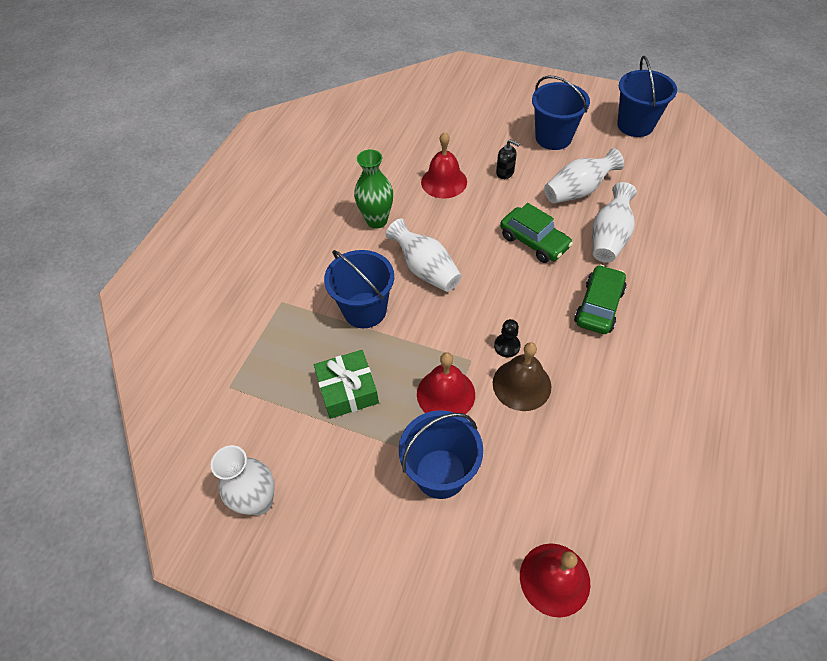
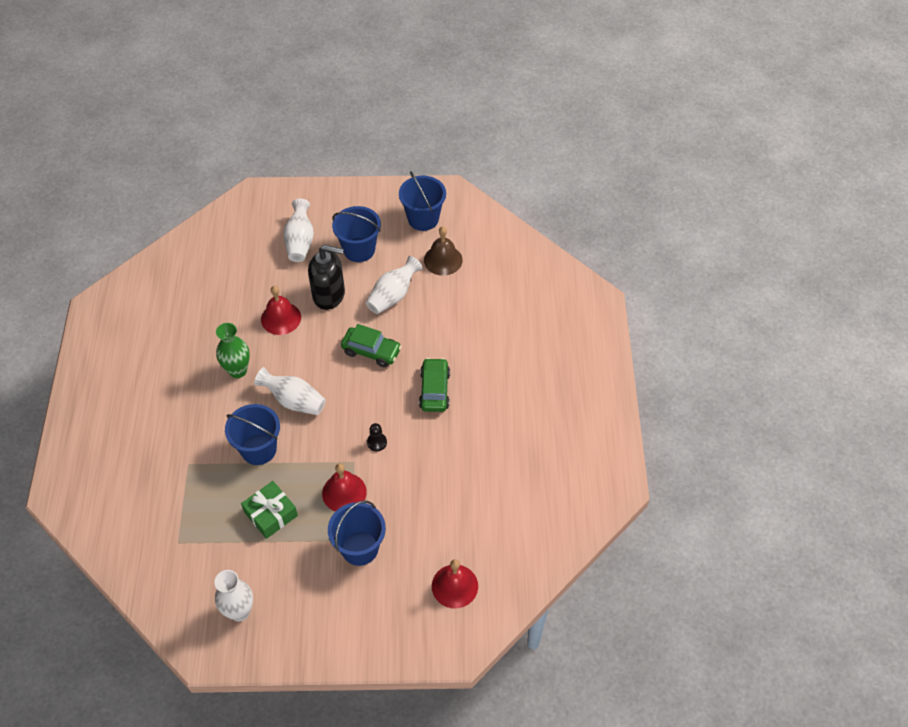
camera: 25 degrees left, 0 degrees up
(505, 172) = (329, 295): black soap dispenser -> black soap dispenser, size x2.16
(521, 384) = (396, 467): brown bell -> brown bell (443, 260)
(609, 237) = (428, 330): white vase -> white vase (300, 241)

